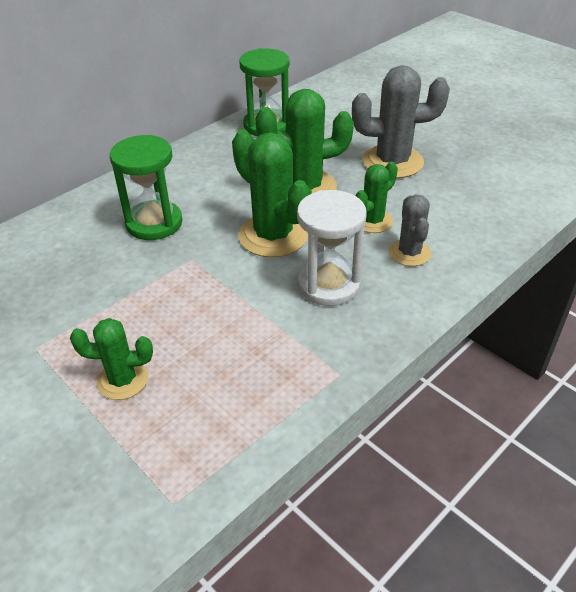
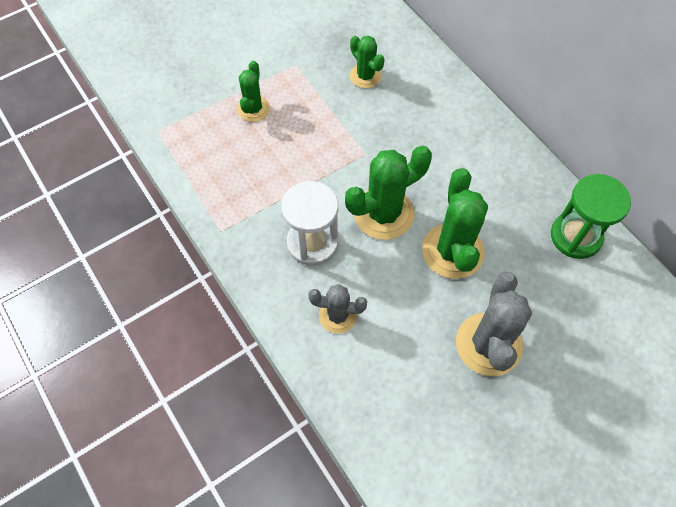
camera: 100 degrees right, 20 degrees up
(154, 223) = (417, 131): green hourglass -> none
(372, 221) = (389, 297): green cactus -> green cactus (365, 76)

